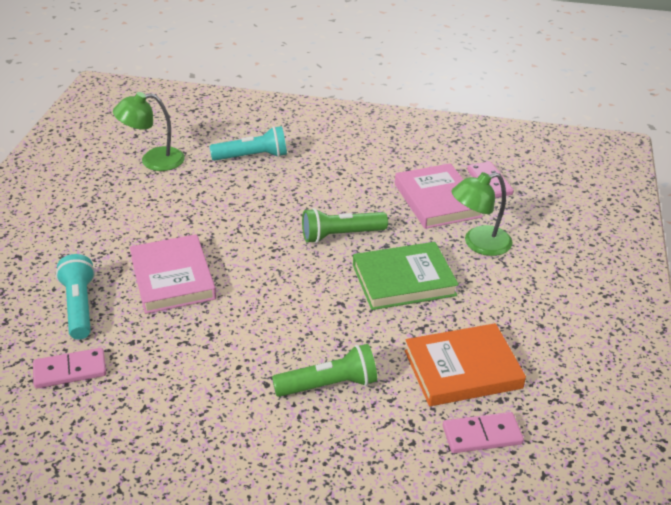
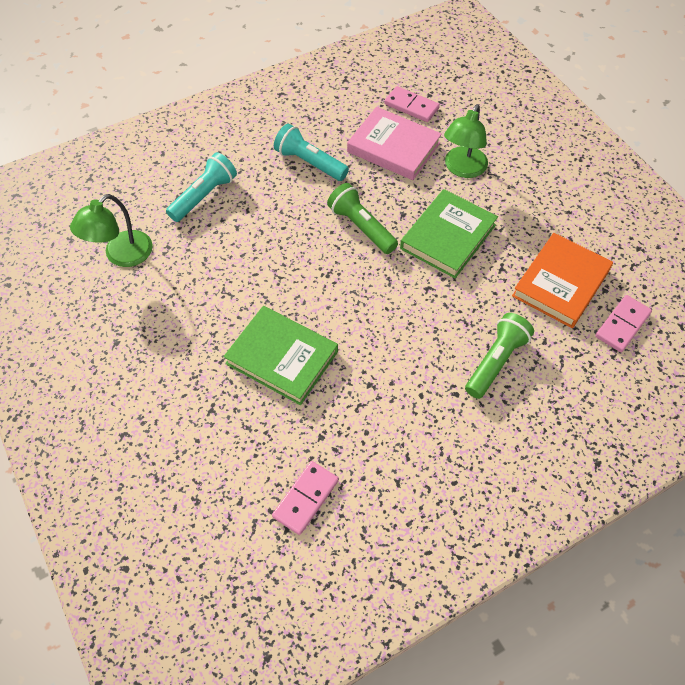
camera: 40 degrees left, 20 degrees up
(79, 306) = (240, 439): turquoise flashlight -> turquoise flashlight (310, 163)
(172, 278) = (282, 357): pink book -> green book
(341, 235) = (361, 227): green flashlight -> green flashlight turned 105 degrees clockwise

